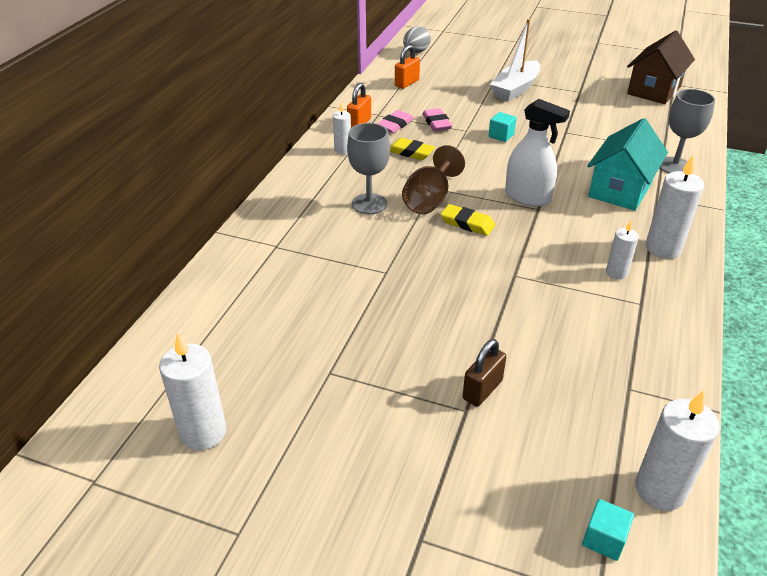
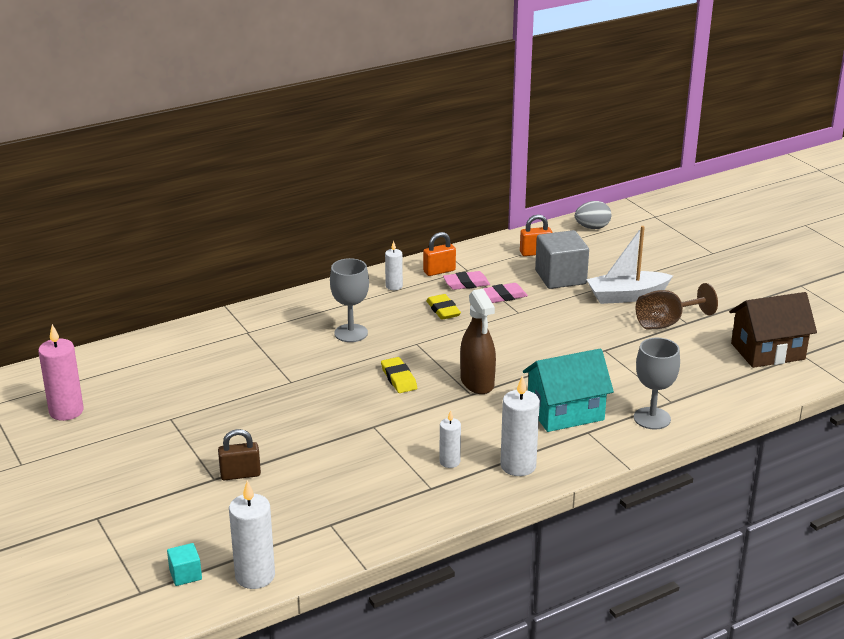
camera: 40 degrees right, 10 degrees down
(203, 432) = (66, 411): white candle -> pink candle
(429, 200) = (399, 350): brown goblet -> brown goblet (666, 323)
(436, 123) = (503, 296): pink eraser -> pink eraser turned 45 degrees clockwise
(452, 93) = (560, 277): none -> grey cube
(501, 135) = (541, 328): turquoise cube -> none
(527, 197) = (477, 382): white spray bottle -> brown spray bottle

